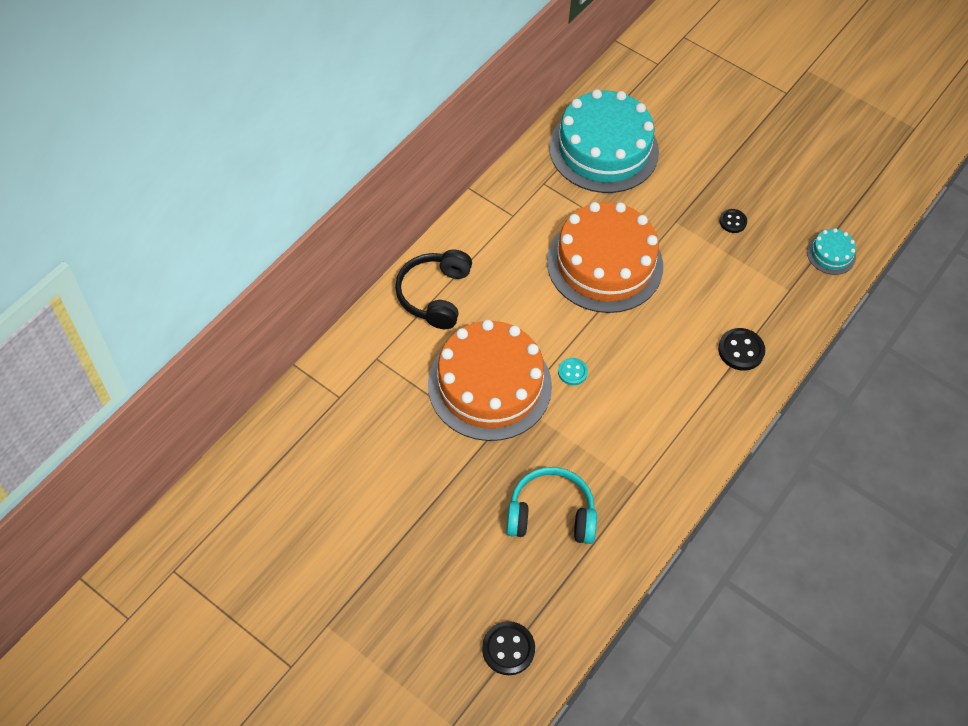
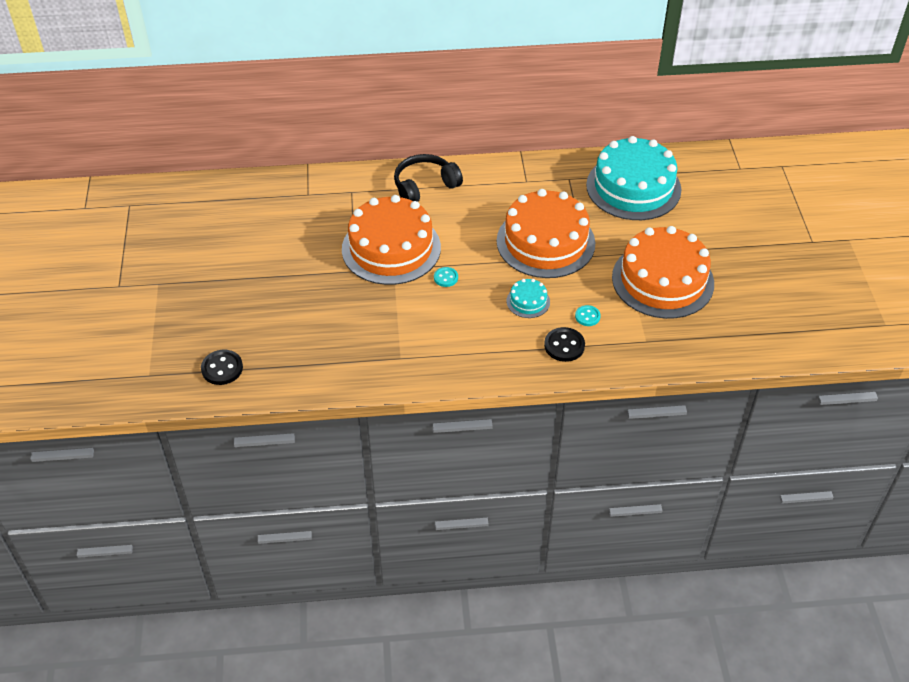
camera: 50 degrees right, 10 degrees down
(551, 514) = (333, 331): turquoise headphones -> none
(723, 306) = (587, 316): none -> turquoise button
(732, 222) = (662, 280): black button -> orange cake
(831, 254) = (706, 345): turquoise cake -> turquoise cake (528, 301)

